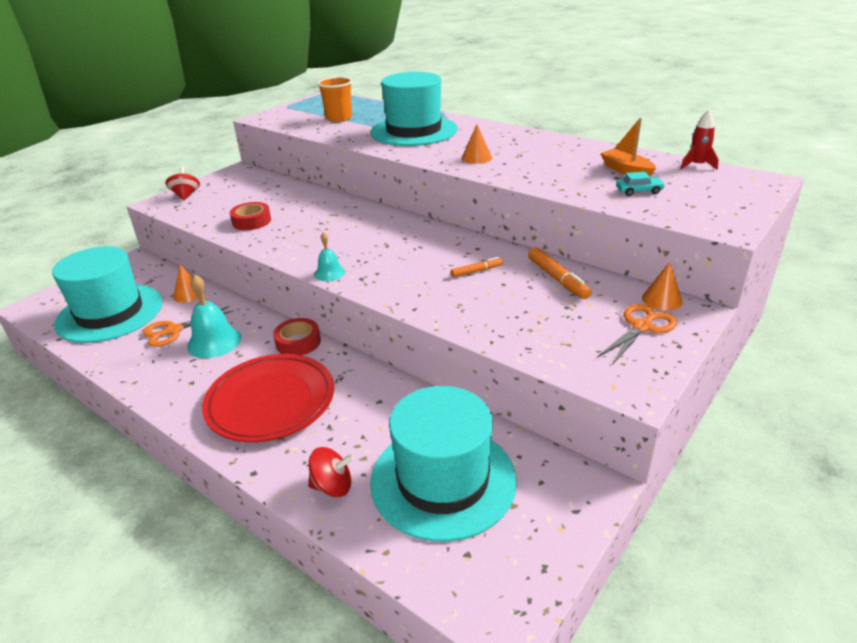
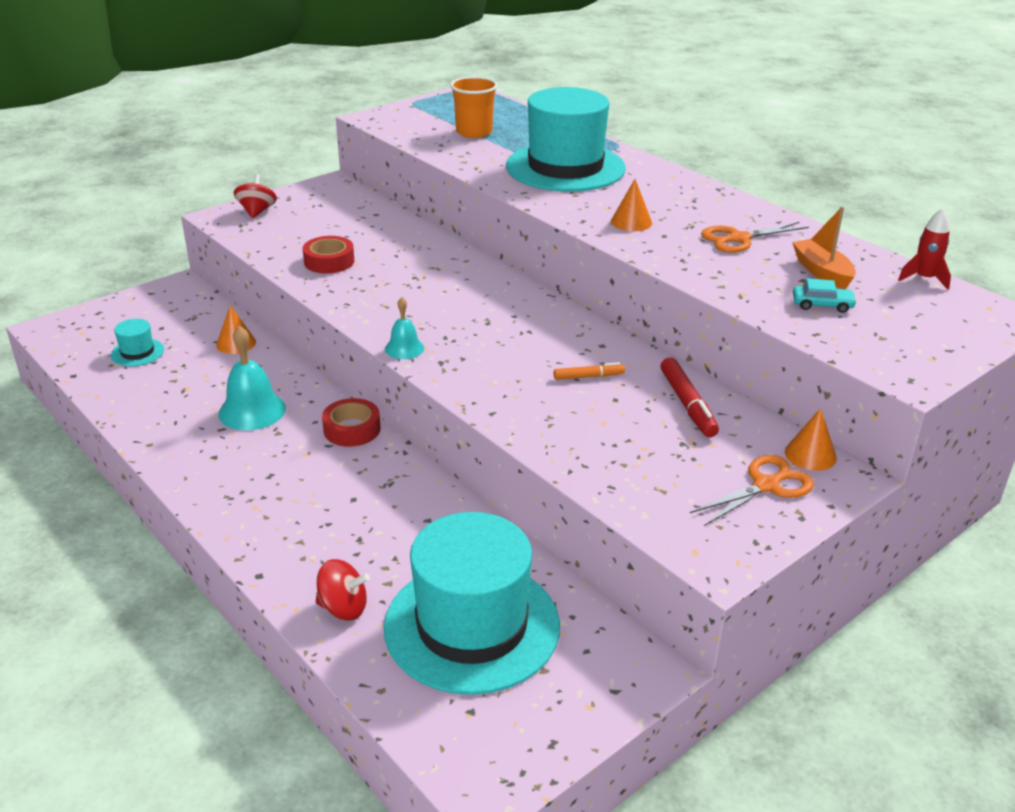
camera: 10 degrees right, 0 degrees up
(110, 313) = (137, 352): turquoise hat -> turquoise hat, size x0.41
(173, 330) = (207, 388): orange scissors -> orange scissors (738, 239)
(271, 401) = (300, 496): red plate -> none
(557, 279) = (687, 404): orange marker -> red marker

